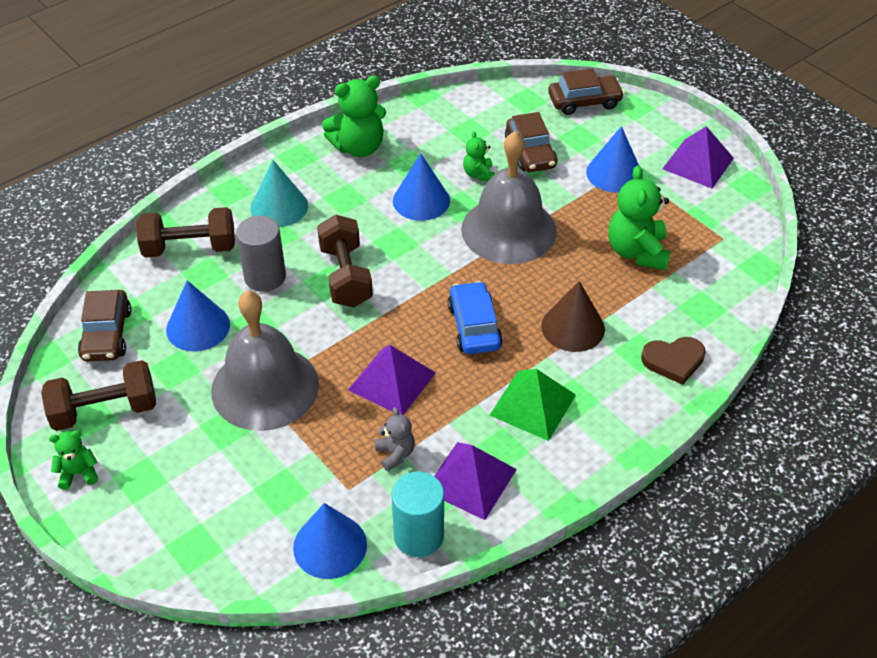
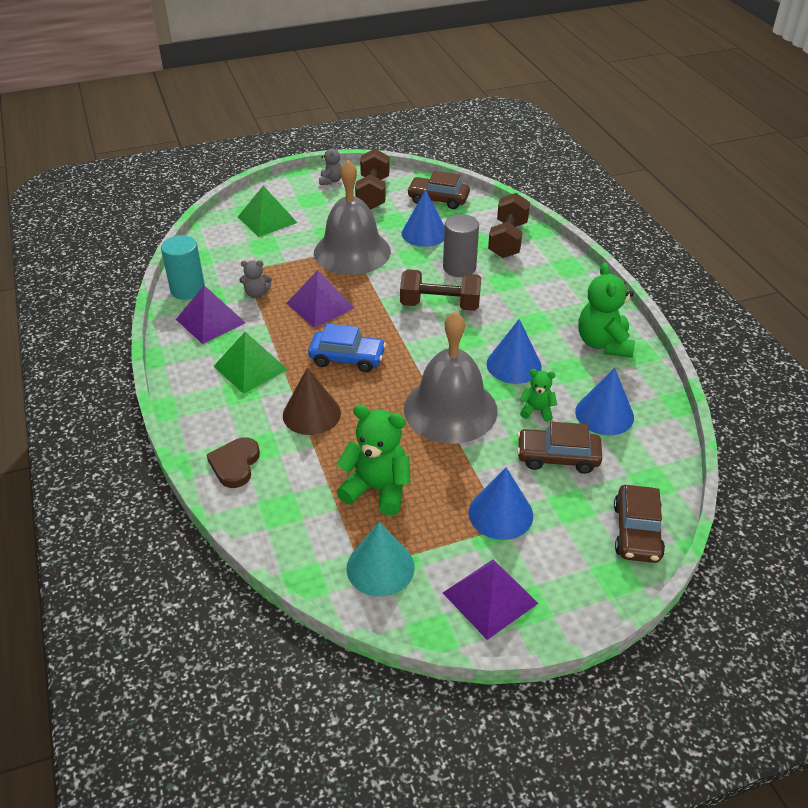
camera: 110 degrees right, 5 degrees down
(78, 473) = (331, 181): green teddy bear -> grey teddy bear
(213, 513) = (267, 219): none -> green pyramid
(279, 207) = (538, 287): turquoise cone -> turquoise cone (380, 567)
(330, 546) = (210, 255): blue cone -> blue cone (604, 414)

